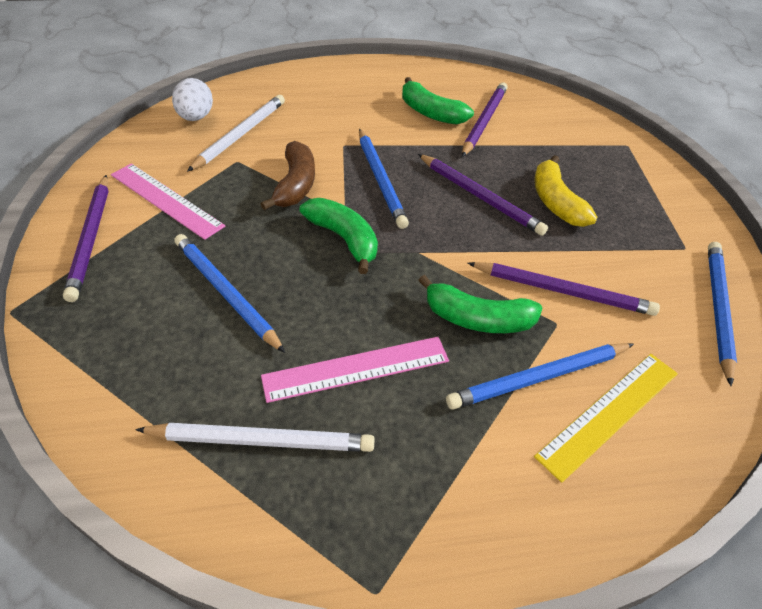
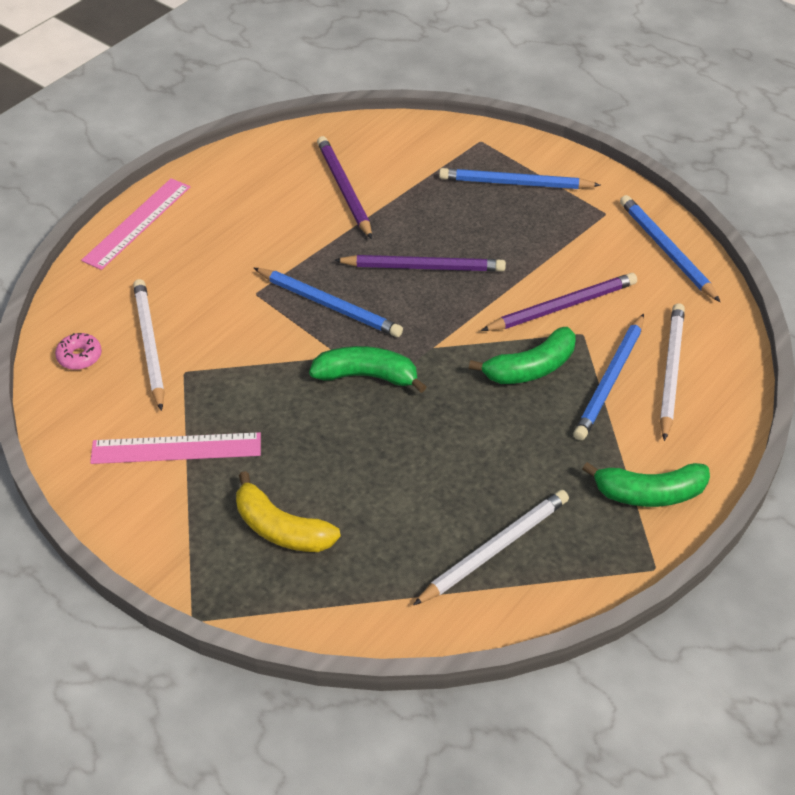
camera: 40 degrees left, 0 degrees up
(91, 238) = (165, 523): purple pencil -> none
(196, 117) = (79, 356): white egg -> pink donut
(225, 293) = (337, 481): blue pencil -> blue pencil (515, 183)
(295, 185) = (266, 358): brown banana -> none
(356, 369) = (495, 461): pink ruler -> pink ruler (137, 223)
(430, 113) = (289, 209): green banana -> green banana (649, 493)
(556, 202) = (483, 233): yellow banana -> yellow banana (281, 528)
(609, 413) = (670, 372): yellow ruler -> white pencil

